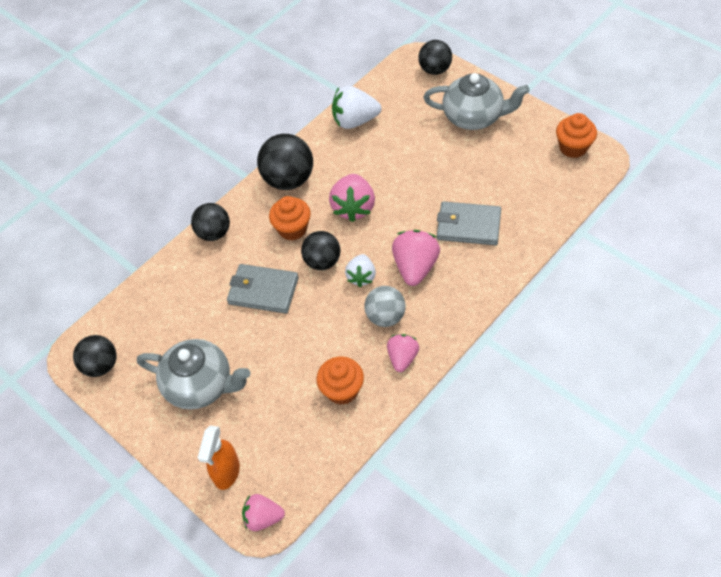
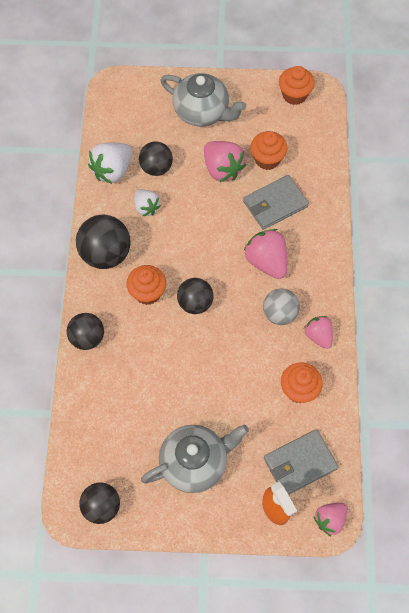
camera: 45 degrees left, 10 degrees up
(263, 291) = (172, 357): grey wallet -> grey wallet (300, 463)
(353, 208) = (178, 244): pink strawberry -> pink strawberry (222, 169)
(361, 277) = (234, 295): white strawberry -> white strawberry (146, 207)
(435, 70) = (136, 88): black ball -> black ball (156, 168)
(474, 117) = (202, 112): grey teapot -> grey teapot turned 60 degrees clockwise
(496, 186) = (267, 159): none -> orange cupcake

